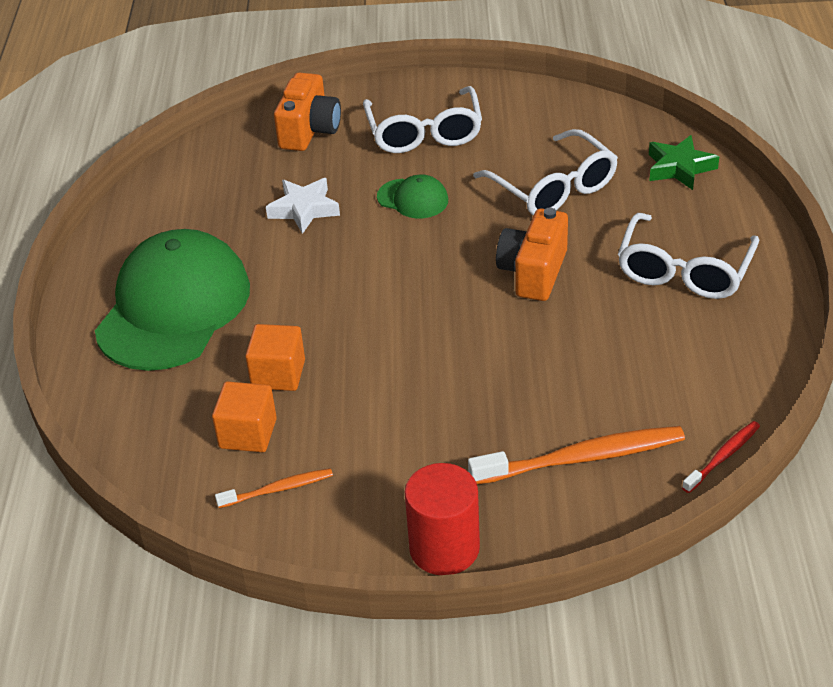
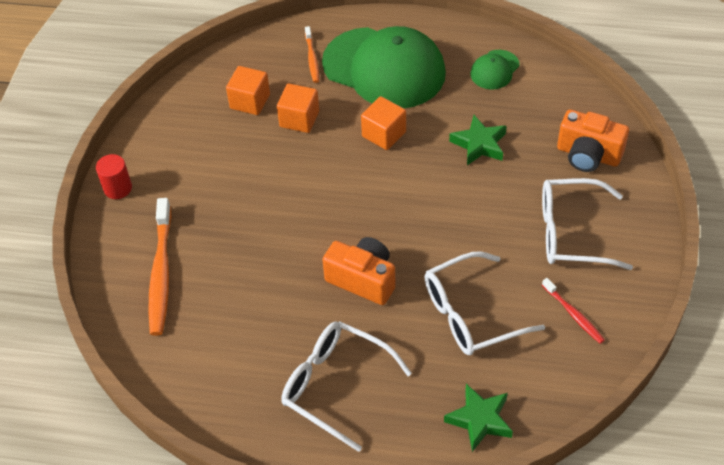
camera: 100 degrees right, 10 degrees up
(277, 489) = (197, 113): orange toothbrush -> orange toothbrush (312, 58)
(297, 290) = (384, 134): none -> orange cube
(304, 209) = (479, 144): white star -> green star
(413, 199) = (477, 214): green cap -> green cap (494, 70)
(444, 548) = (118, 188): red cylinder -> red cylinder, size x0.64
(722, 457) = (129, 357): red toothbrush -> red toothbrush (573, 314)

